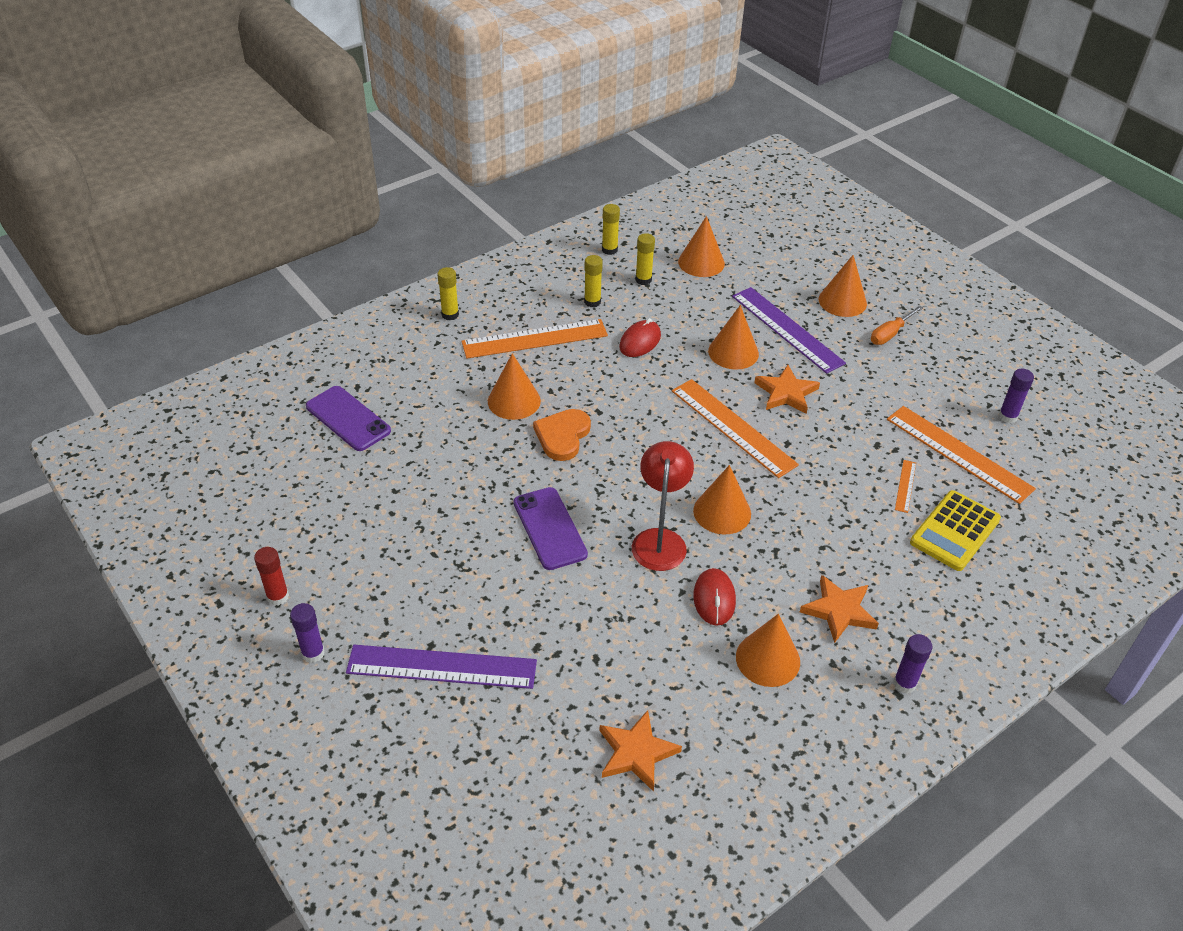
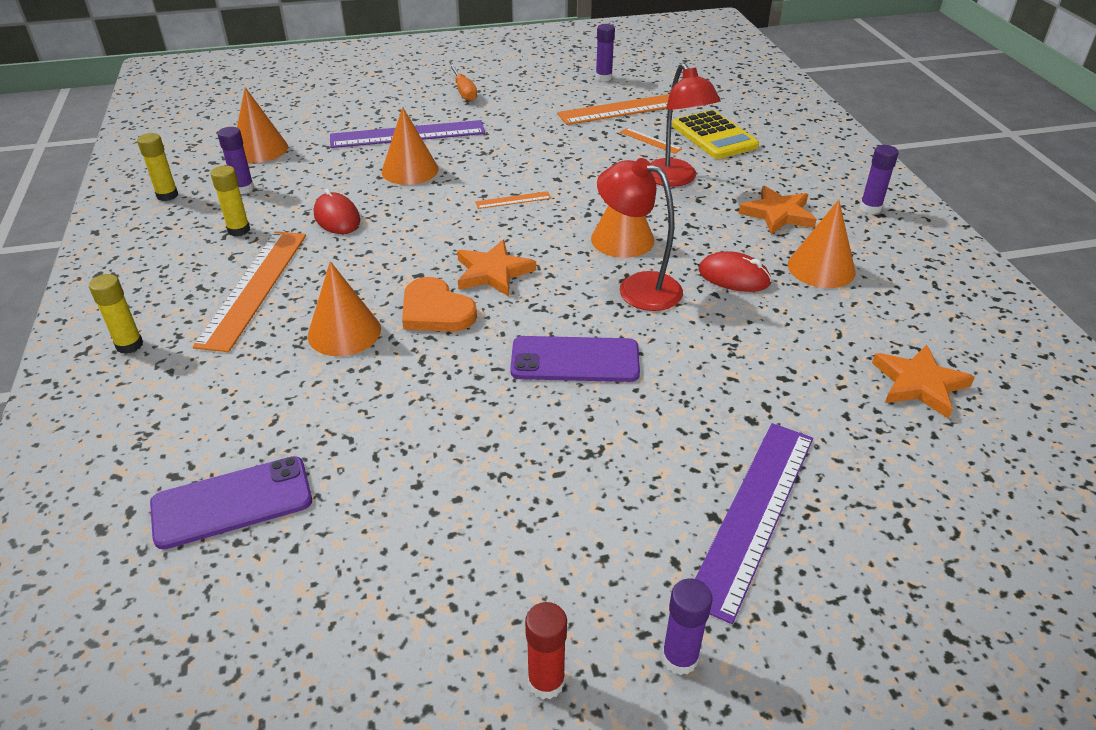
camera: 65 degrees left, 5 degrees down
(643, 280) = (243, 189): yellow glue stick -> purple glue stick
(733, 427) = (513, 200): orange ruler -> orange ruler, size x0.44
(786, 393) = (492, 160): orange star -> orange star (493, 272)
(842, 301) = (400, 99): orange cone -> none
(846, 522) = (675, 179): none -> red lamp

